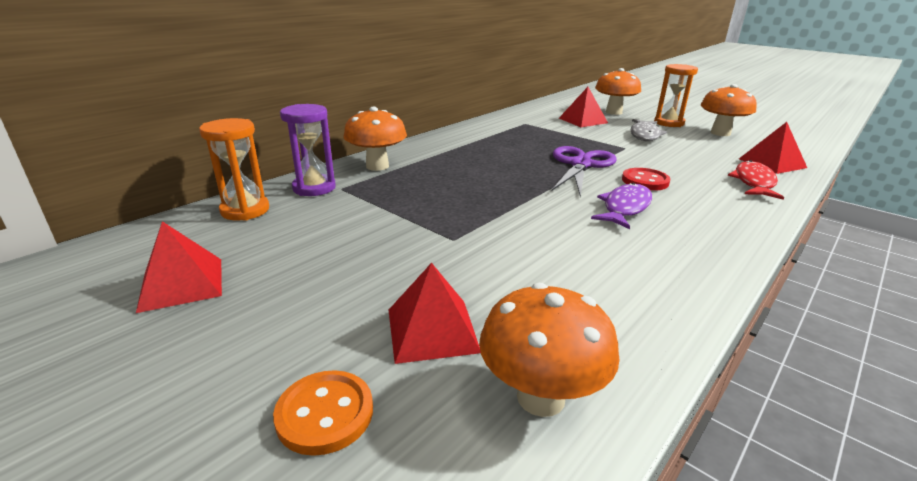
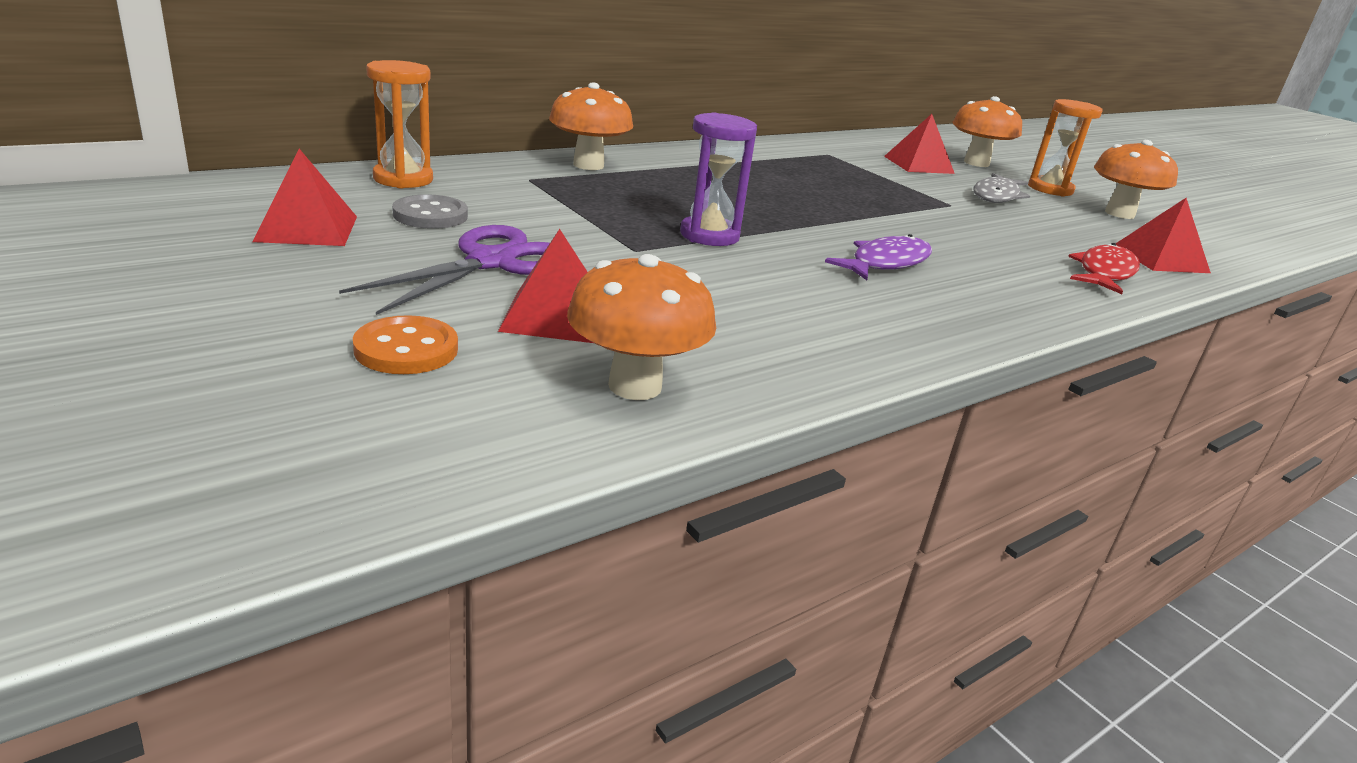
camera: 10 degrees right, 0 degrees up
(281, 243) = (430, 215): none -> grey button
(314, 188) = (496, 173): purple hourglass -> purple hourglass (709, 235)
(580, 164) = (867, 211): purple scissors -> purple scissors (491, 262)
(645, 181) = (943, 243): red button -> none

